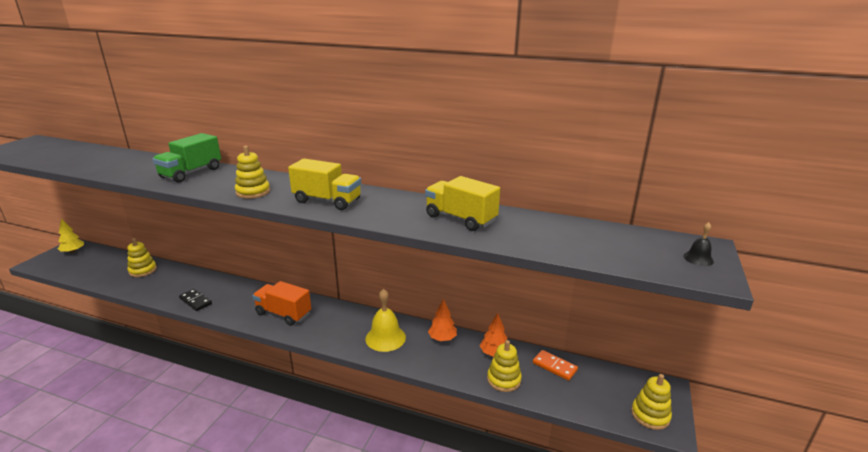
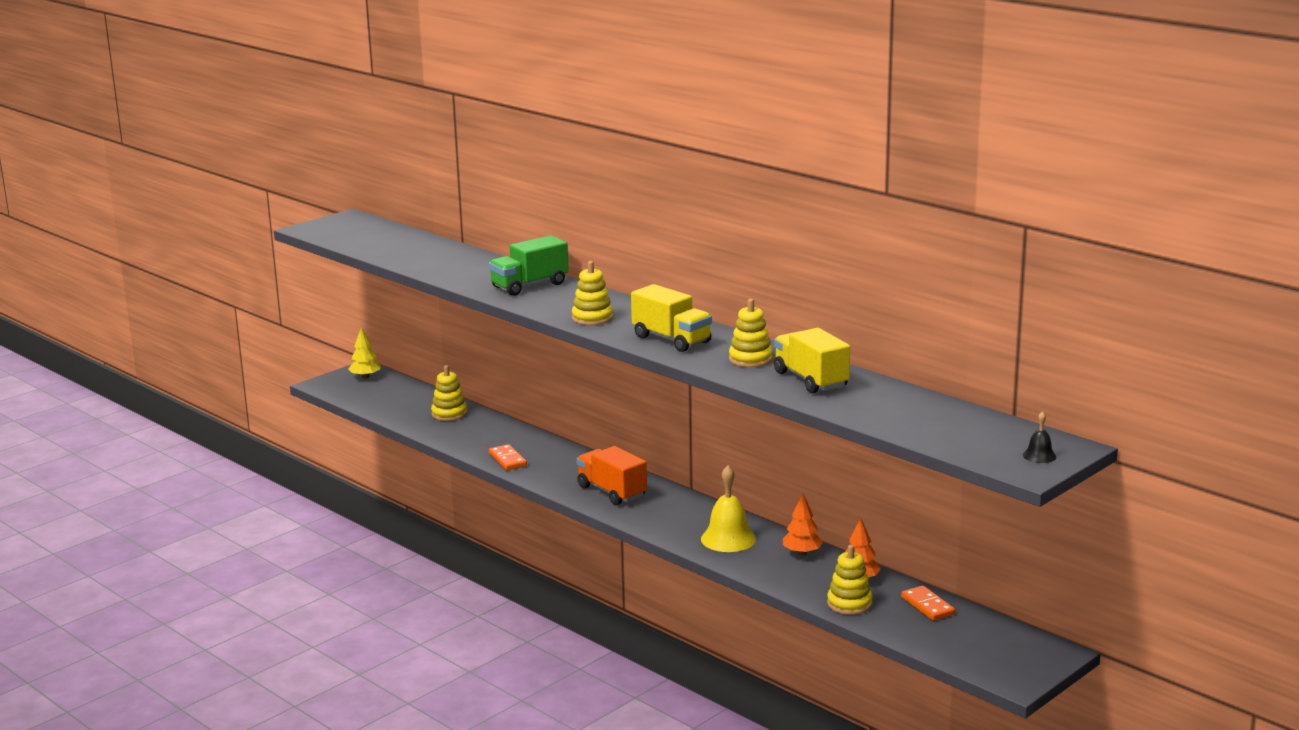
camera: 25 degrees right, 5 degrees down
(195, 301) = (507, 459): black domino -> orange domino
(650, 415) = (1005, 667): yellow stacking toy -> yellow stacking toy (750, 359)

